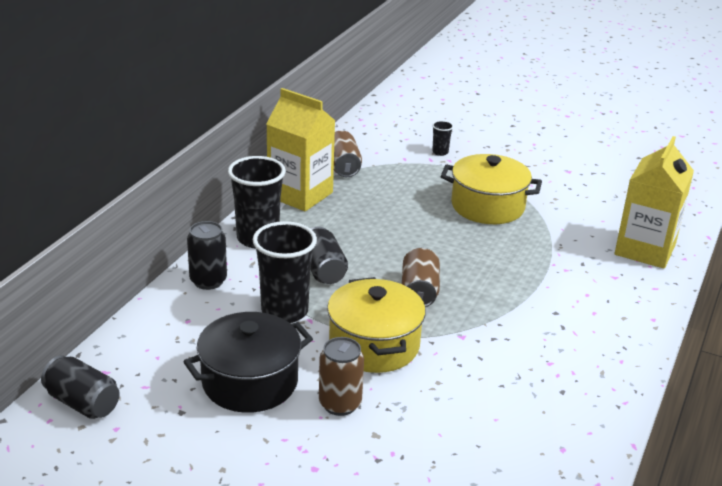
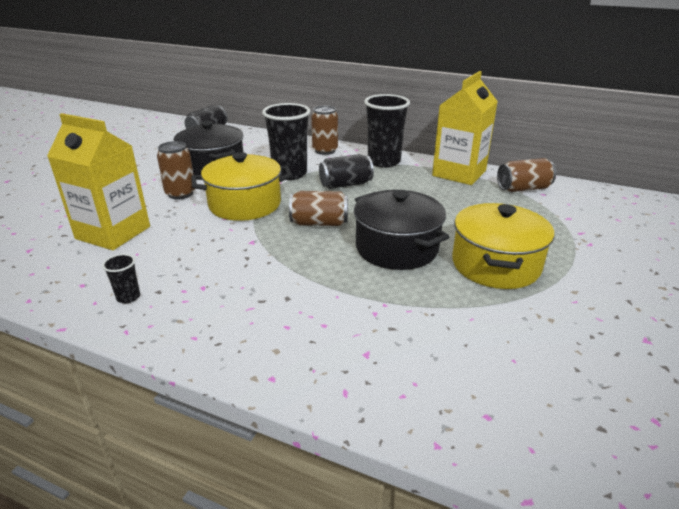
camera: 90 degrees right, 0 degrees up
(208, 281) = (325, 151): black can -> brown can
(440, 152) = (604, 238): black cup -> black cup (128, 297)
(466, 250) = (396, 248): none -> black pot
(645, 249) = (447, 396): yellow carton -> yellow carton (113, 233)

